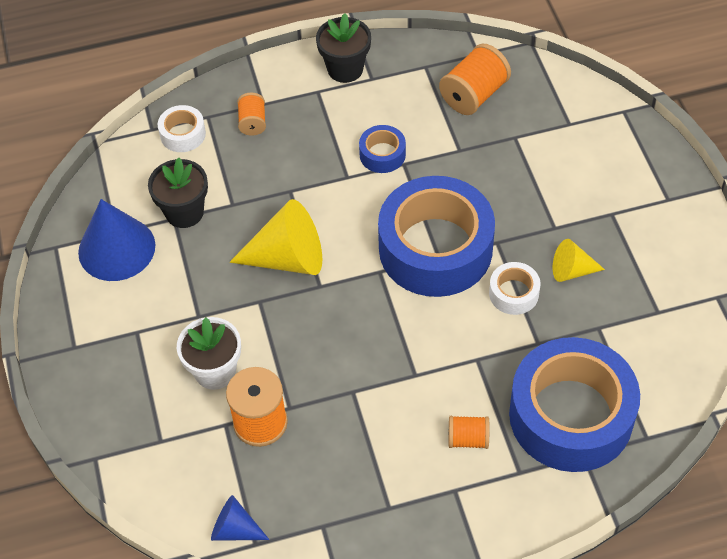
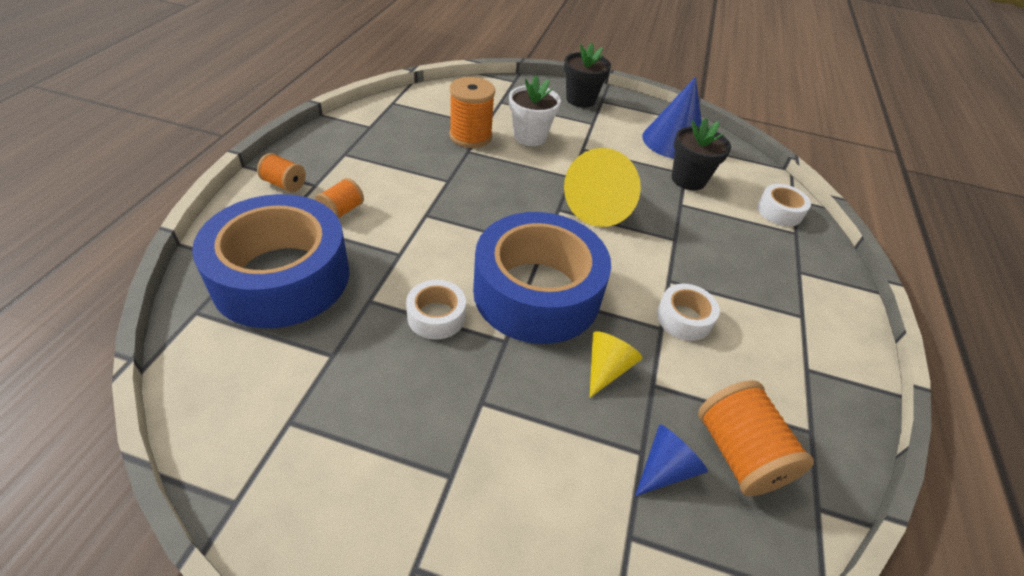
camera: 115 degrees right, 10 degrees down
(235, 529) = (411, 100): blue cone -> blue cone (665, 468)
(252, 122) = (775, 254): orange spool -> orange spool (284, 184)
(345, 69) = (831, 354): black flower pot -> black flower pot (580, 99)
(382, 154) = (684, 318): blue tape -> white tape
(571, 270) = (415, 379): yellow cone -> yellow cone (606, 368)

